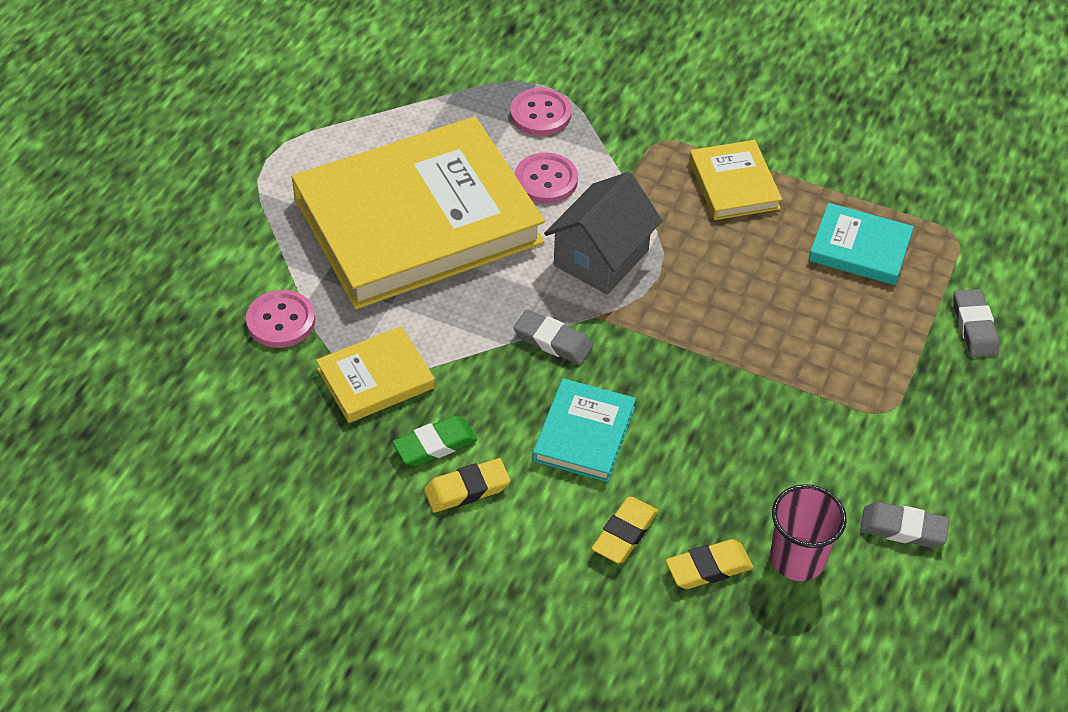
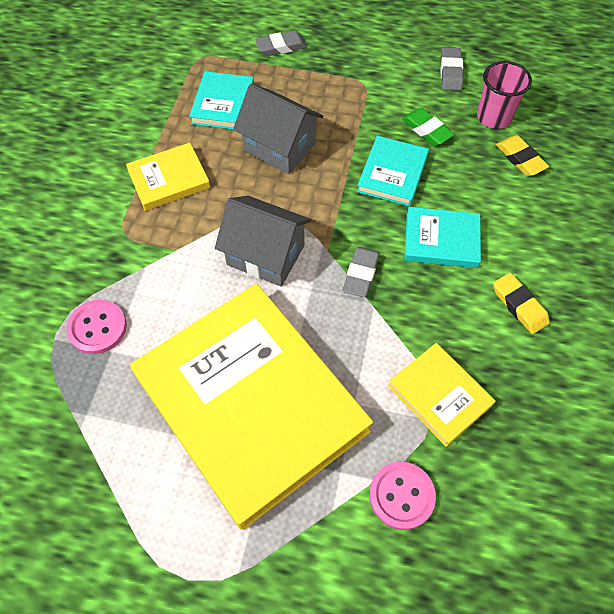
camera: 100 degrees left, 10 degrees up
(435, 445) = (488, 335): green eraser -> green eraser (426, 130)
(546, 180) = (183, 309): pink button -> none
(624, 533) = (514, 205): yellow eraser -> none
(705, 407) = (392, 174): none -> turquoise book
(772, 296) = (279, 147): none -> grey house

